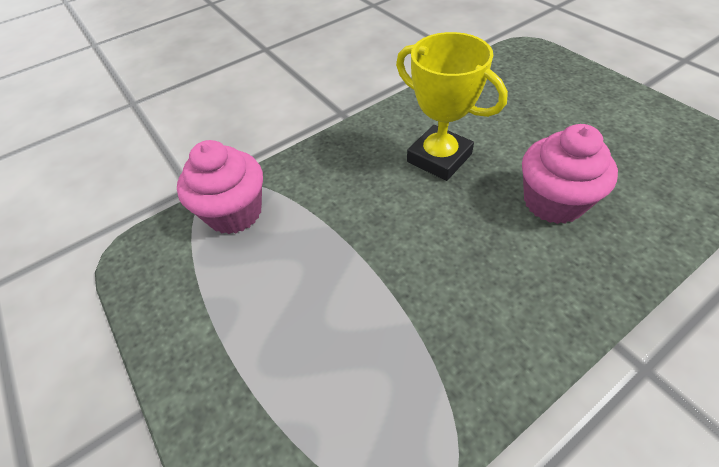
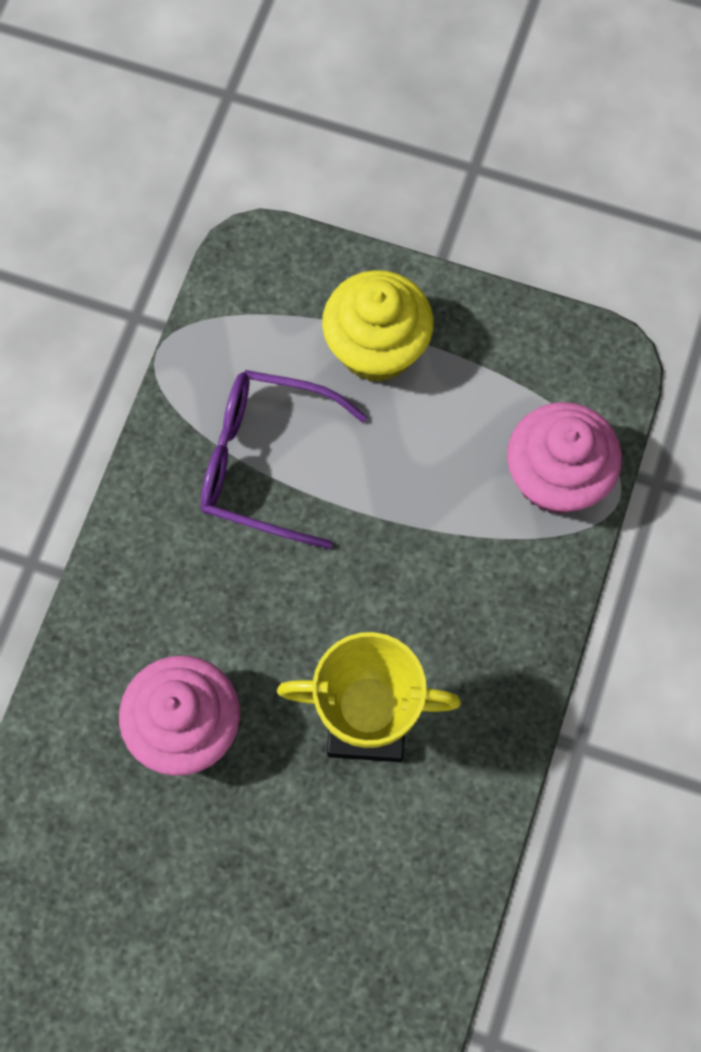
camera: 140 degrees right, 20 degrees up
(256, 363) = (376, 348): none -> yellow cupcake
(405, 328) = (265, 462): none -> purple glasses

